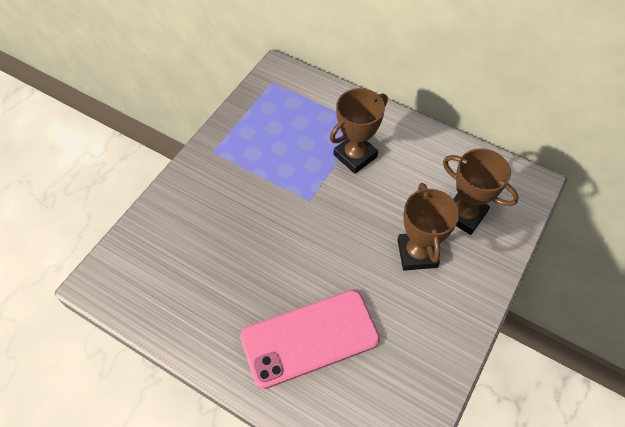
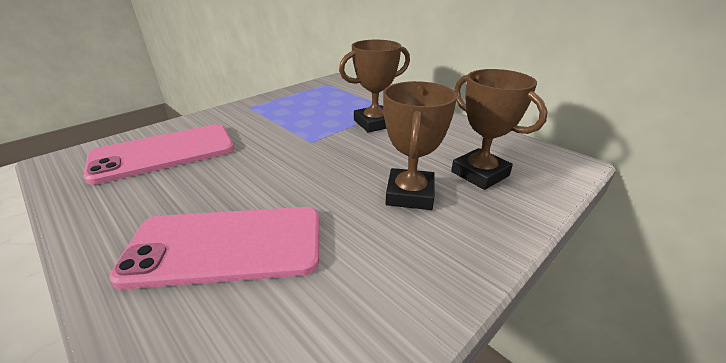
camera: 15 degrees right, 25 degrees down
(184, 249) = (164, 153): none -> pink phone

